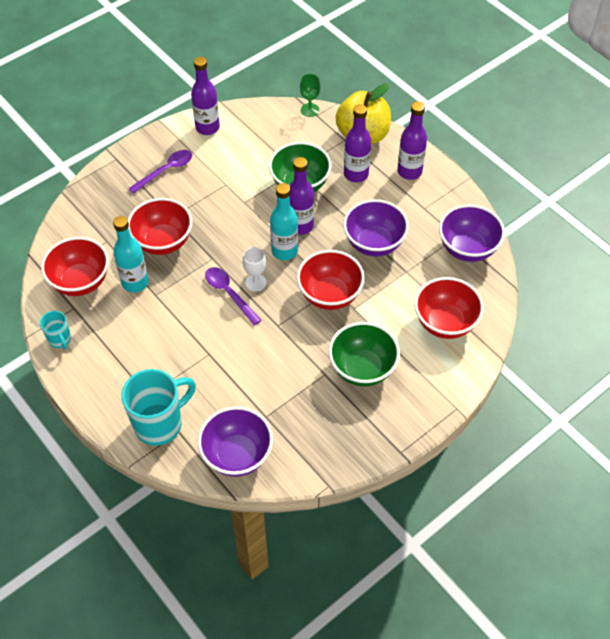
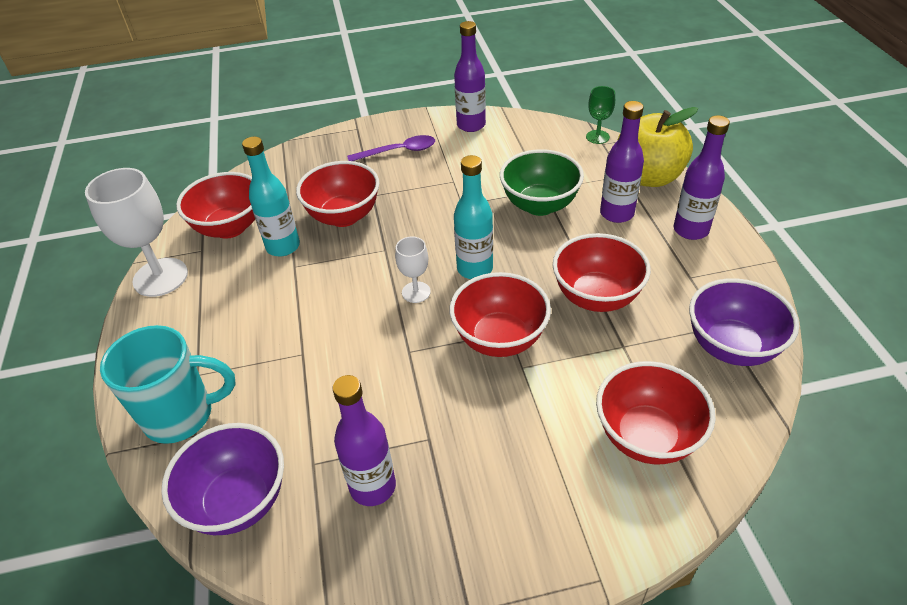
camera: 30 degrees right, 10 degrees down
(60, 340) = (160, 277): turquoise mug -> white goblet
(229, 293) = (376, 293): purple spoon -> none
(300, 226) = (512, 248): purple bottle -> purple bottle (373, 486)
(362, 369) = (486, 453): green bowl -> none
(374, 243) = (596, 297): purple bowl -> red bowl

